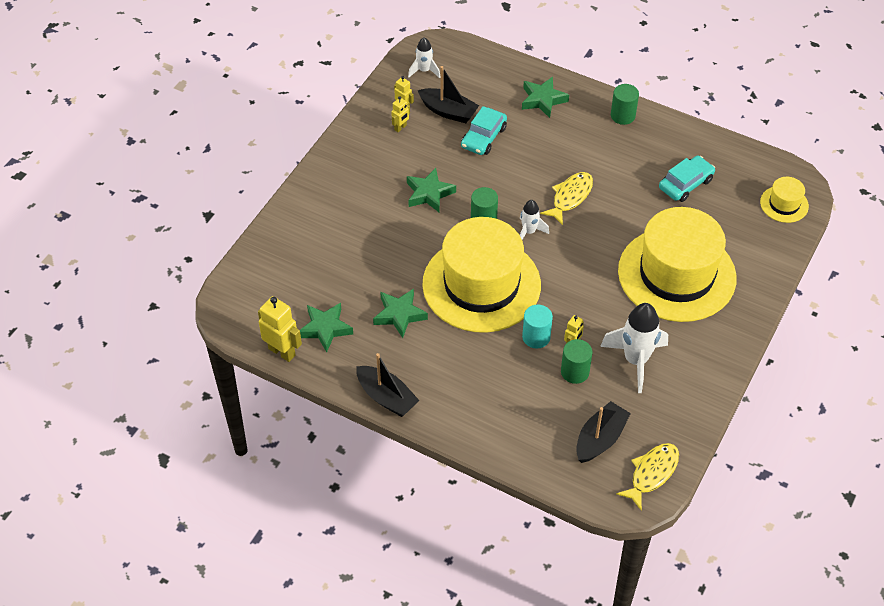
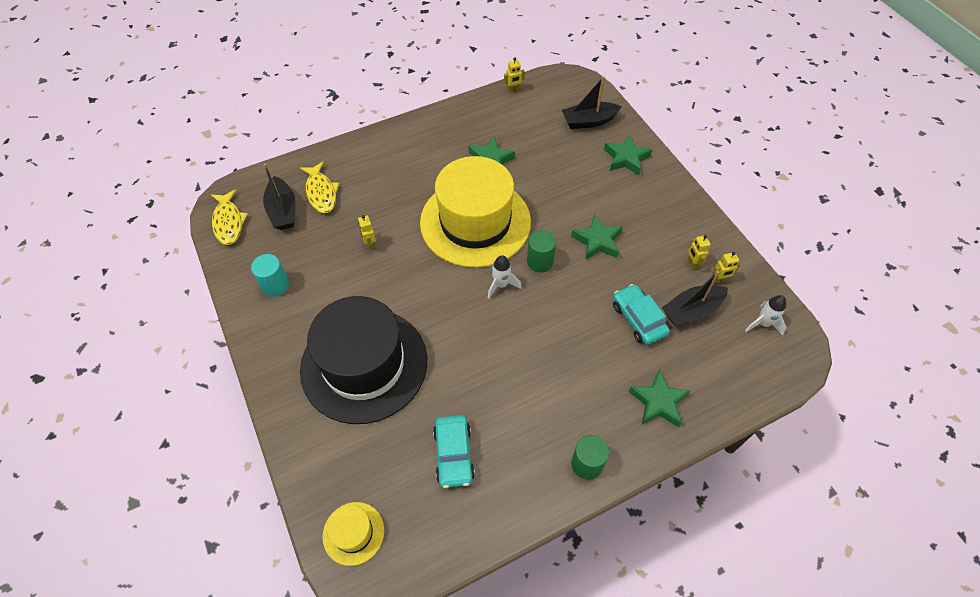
camera: 125 degrees right, 5 degrees up
(282, 352) = (513, 90): yellow robot -> yellow robot, size x0.54
(325, 328) = (513, 118): green star -> green star (626, 158)
(386, 397) = (429, 121): black boat -> black boat (589, 121)
(536, 337) = (398, 226): turquoise cylinder -> turquoise cylinder (275, 285)
(570, 197) = (515, 341): yellow fish -> yellow fish (321, 192)
(575, 372) = (347, 230): green cylinder -> none
(635, 360) = (318, 275): white rocket -> none
(676, 274) = (364, 364): yellow hat -> black hat

